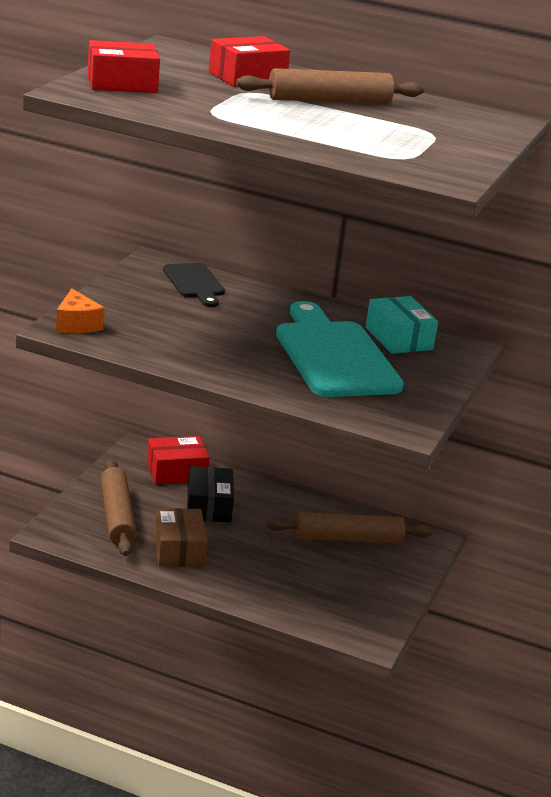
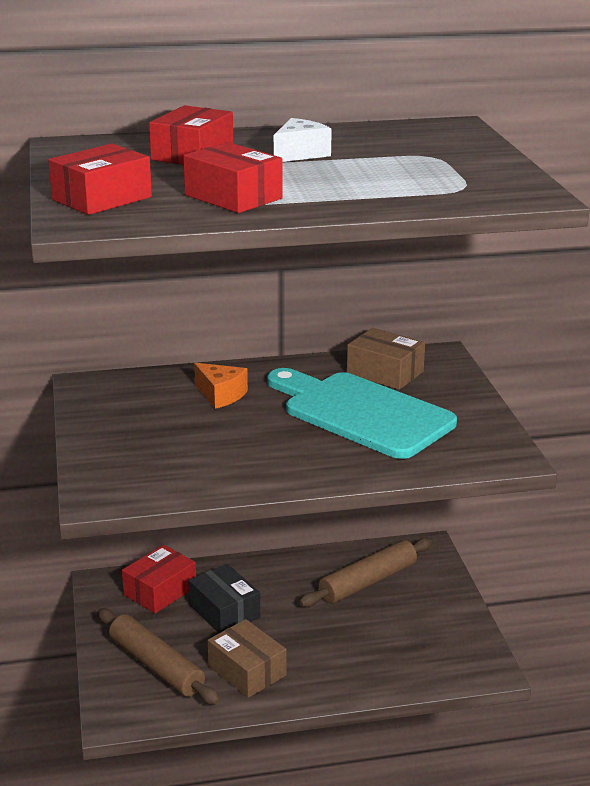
camera: 30 degrees left, 0 degrees up
(76, 324) = (105, 485): orange cheese -> orange cheese (220, 395)
(194, 283) = (152, 392): black cutting board -> none
(214, 110) = (233, 197): none -> red box
(329, 101) = (300, 154): brown rolling pin -> white cheese
(399, 338) = (385, 372): turquoise box -> brown box

